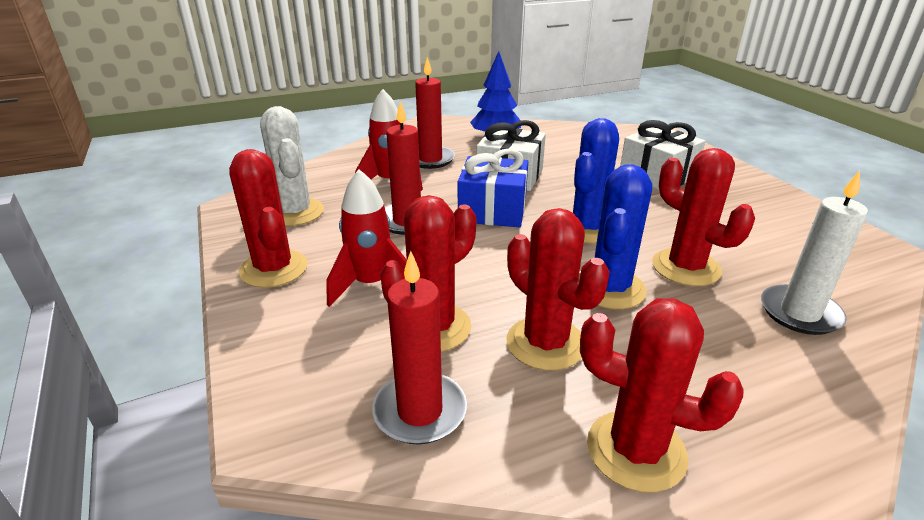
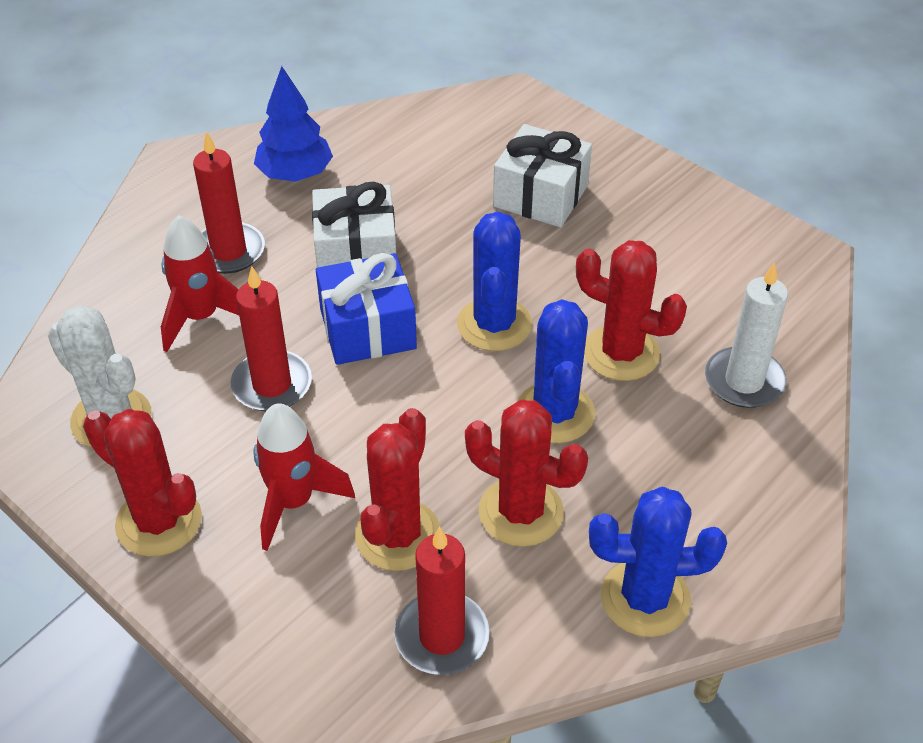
camera: 25 degrees left, 15 degrees up
(636, 451) = (645, 598): red cactus -> blue cactus

